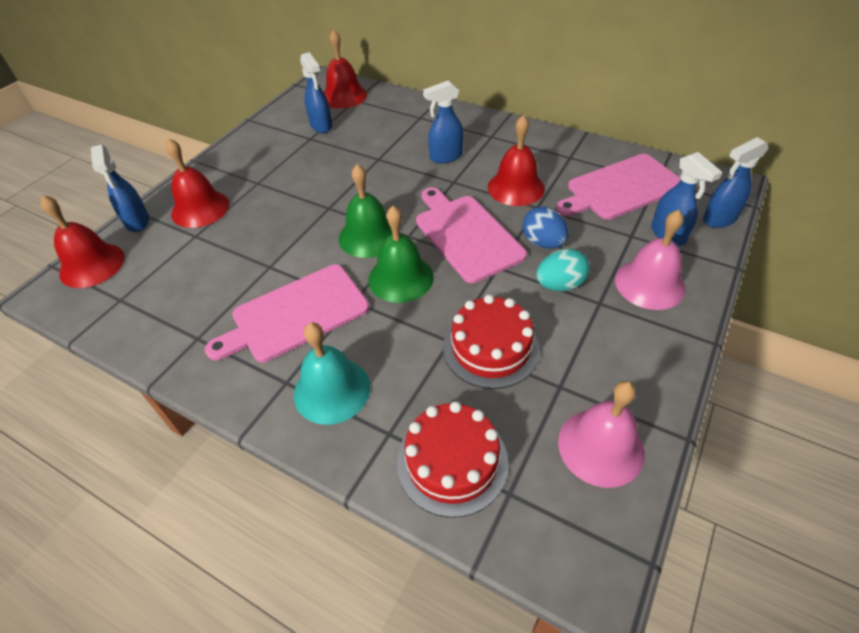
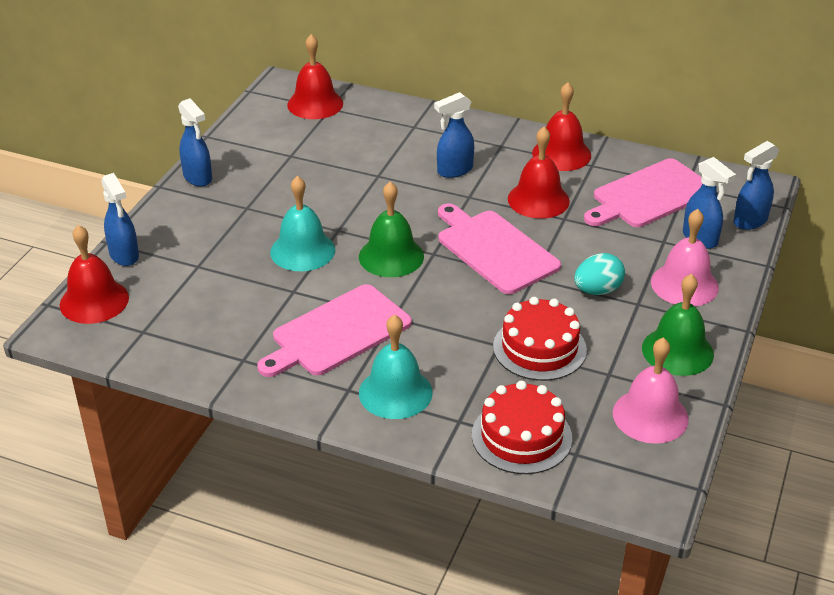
camera: 10 degrees left, 10 degrees down
(200, 208) = (191, 238): red bell -> red bell (561, 154)
(291, 226) = (302, 250): none -> turquoise bell
(321, 126) = (299, 141): blue spray bottle -> blue spray bottle (198, 178)
(401, 278) = (436, 294): green bell -> green bell (677, 351)
(543, 243) = (575, 253): blue egg -> none

